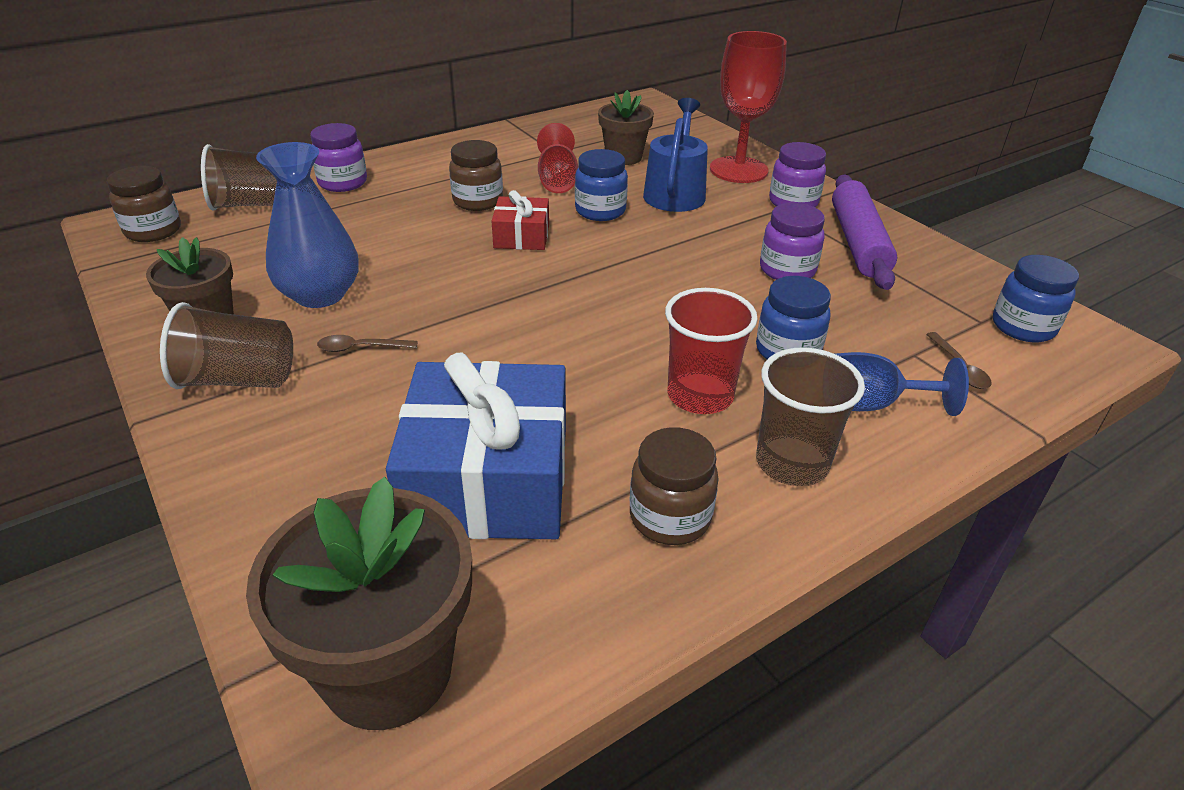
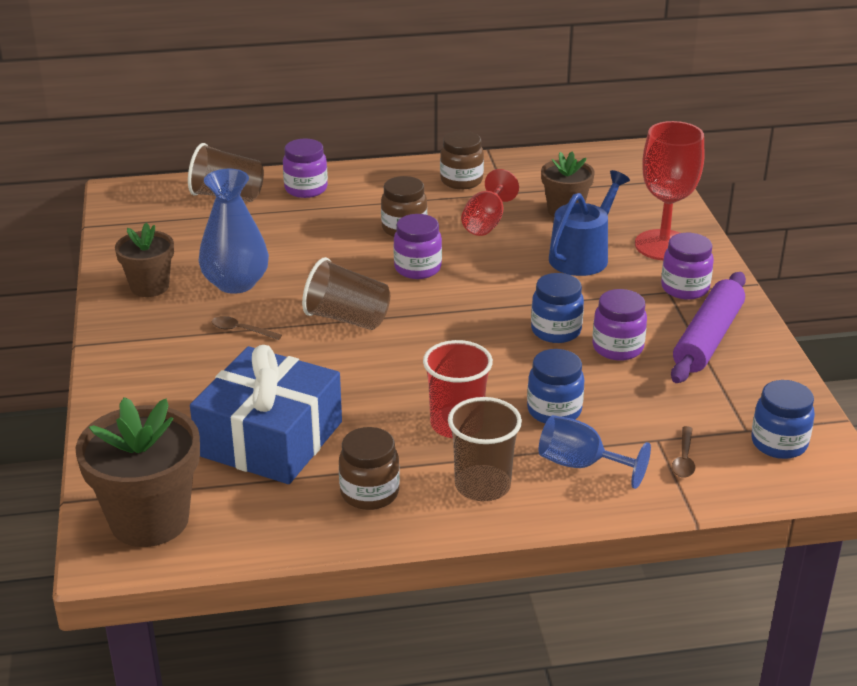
camera: 25 degrees right, 5 degrees down
(153, 231) = (145, 204): brown jar -> brown jar (461, 181)
(238, 379) = (150, 333): brown cup -> brown cup (347, 319)
(521, 236) = (417, 268): red gift -> purple jar
(600, 211) = (501, 259): blue jar -> blue jar (556, 331)

